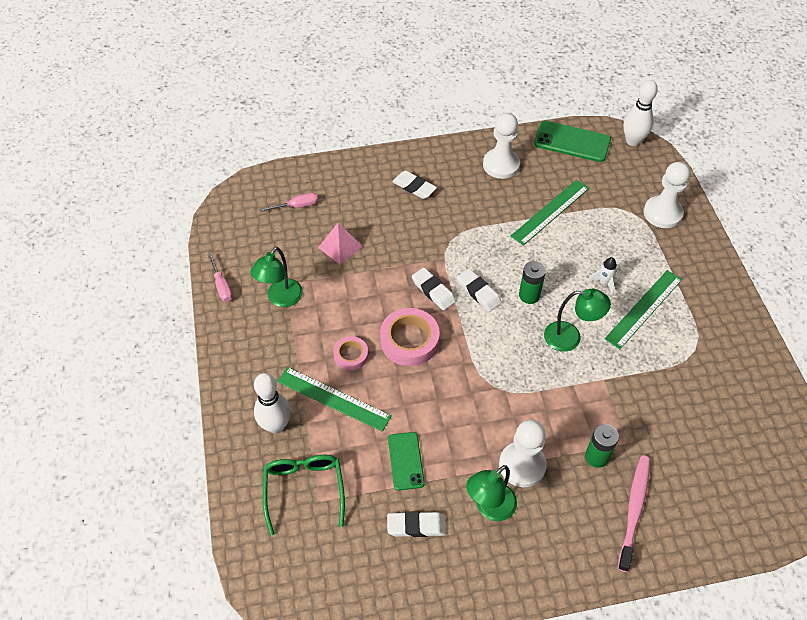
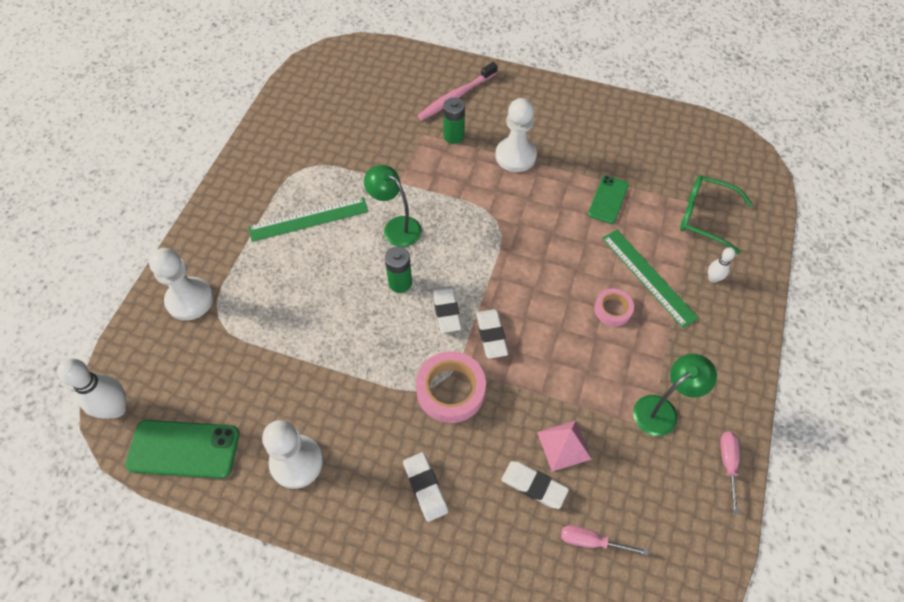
camera: 150 degrees left, 5 degrees up
(276, 425) = (713, 278): white bowling pin -> white bowling pin, size x0.54
(304, 489) = (705, 217): green glasses -> green glasses turned 90 degrees clockwise
(409, 340) = (547, 296): pink tape -> pink tape (450, 390)
(416, 526) = (624, 155): white eraser -> white eraser (534, 486)
(489, 508) = (560, 142): green lamp -> none
(550, 212) = (299, 364): green ruler -> none
(572, 142) = (184, 449): green phone -> green phone turned 45 degrees counterclockwise
(604, 282) = (319, 260): white rocket -> none

